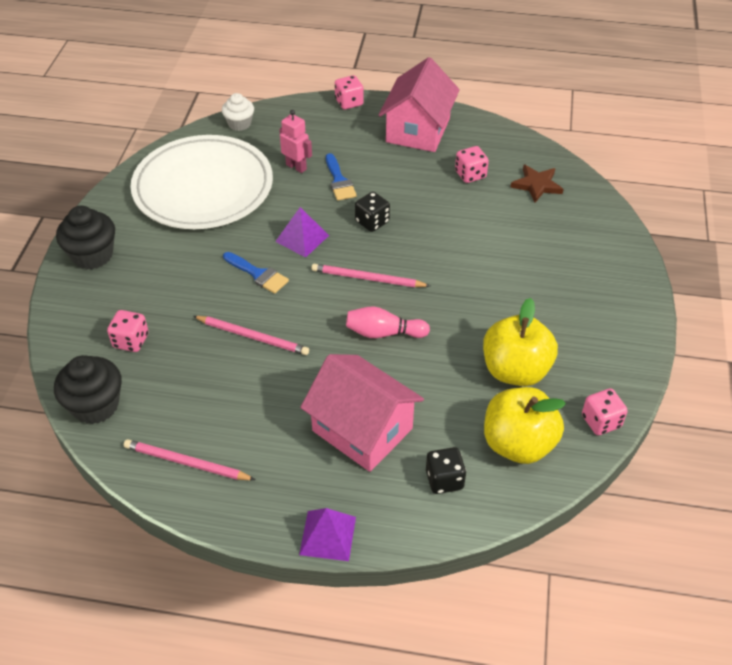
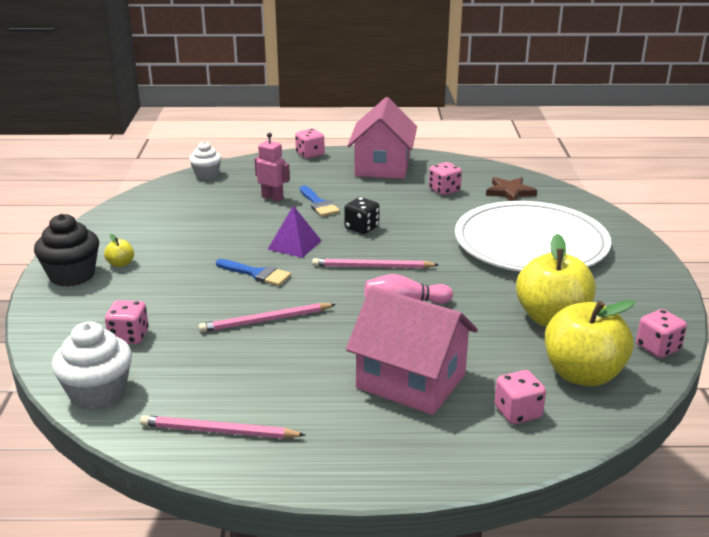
camera: 10 degrees left, 20 degrees down
(95, 405) = (98, 394): black cupcake -> white cupcake
(137, 245) = (121, 264): none -> yellow apple
(203, 187) = (181, 219): white plate -> white plate (530, 244)
(253, 337) = (265, 320): pink pencil -> pink pencil turned 150 degrees clockwise
(327, 535) = (406, 477): purple pyramid -> none
(444, 480) = (518, 412): black dice -> pink dice

